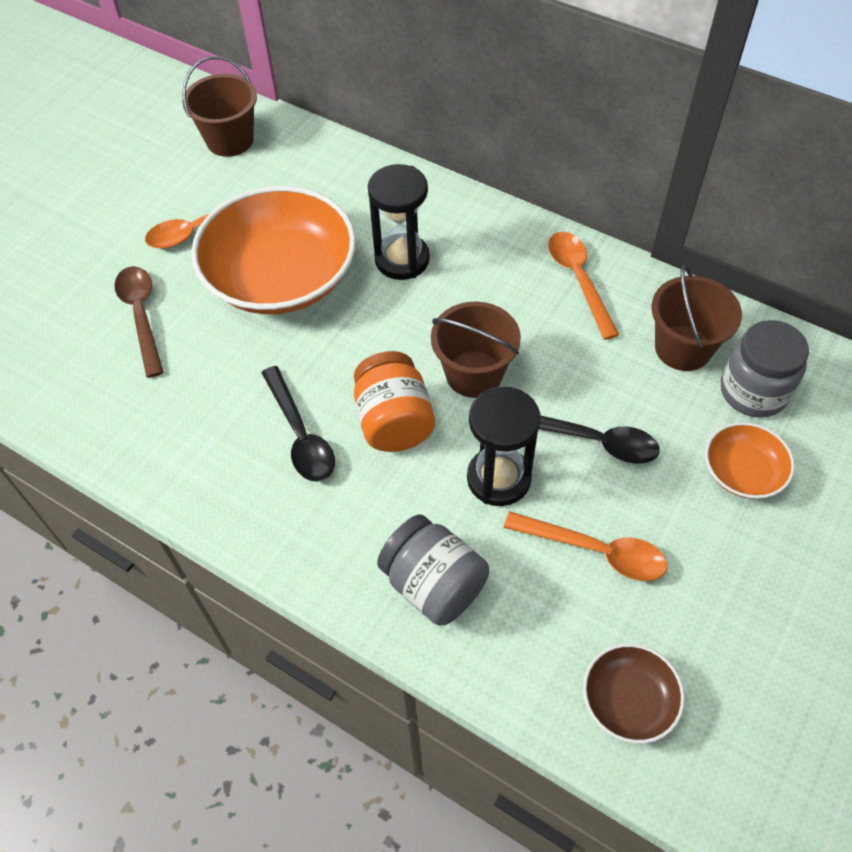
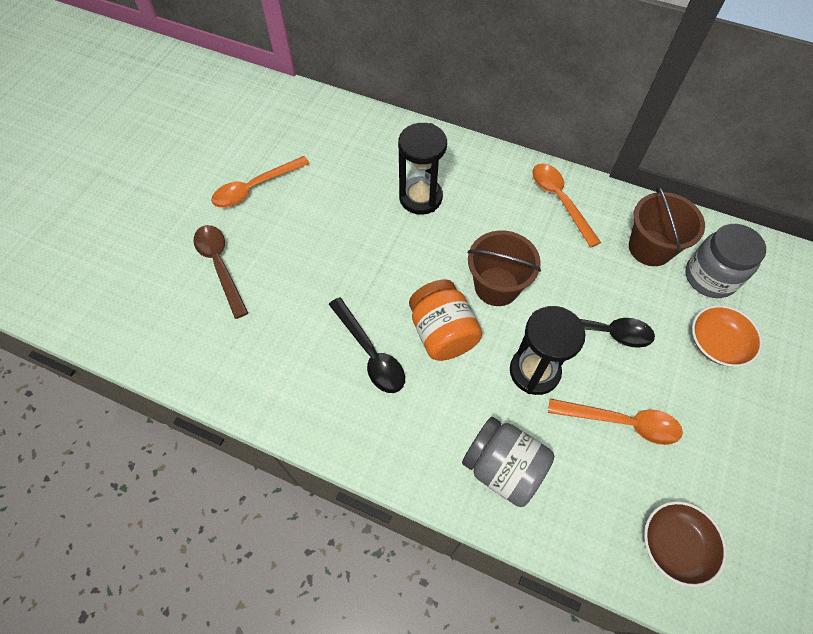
camera: 10 degrees left, 5 degrees up
(230, 140) = (263, 111): brown bucket -> none
(281, 277) = (327, 221): orange bowl -> none

